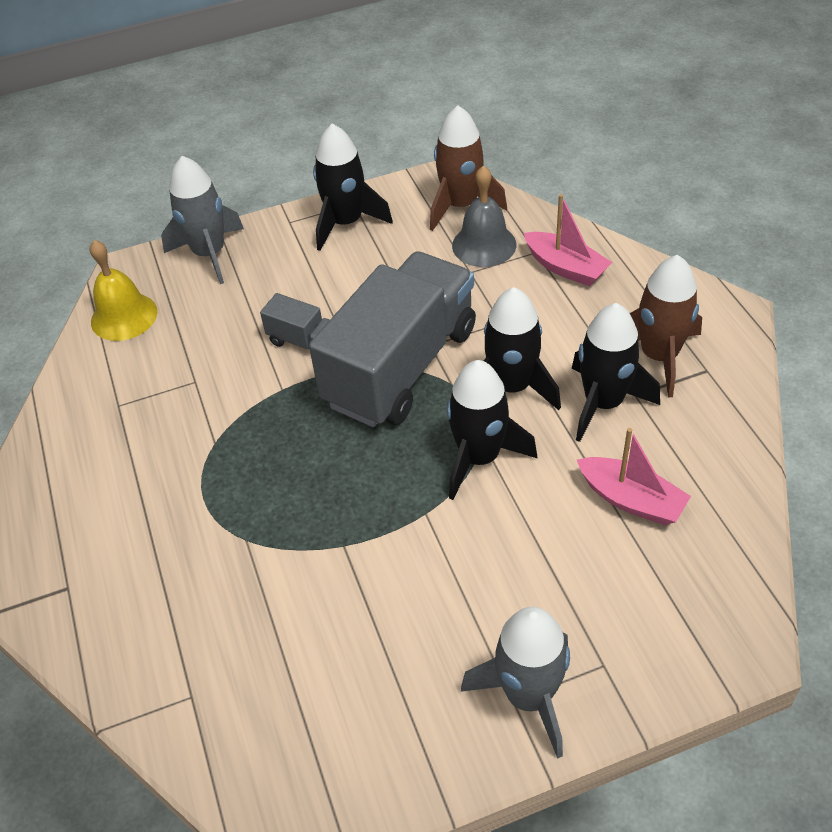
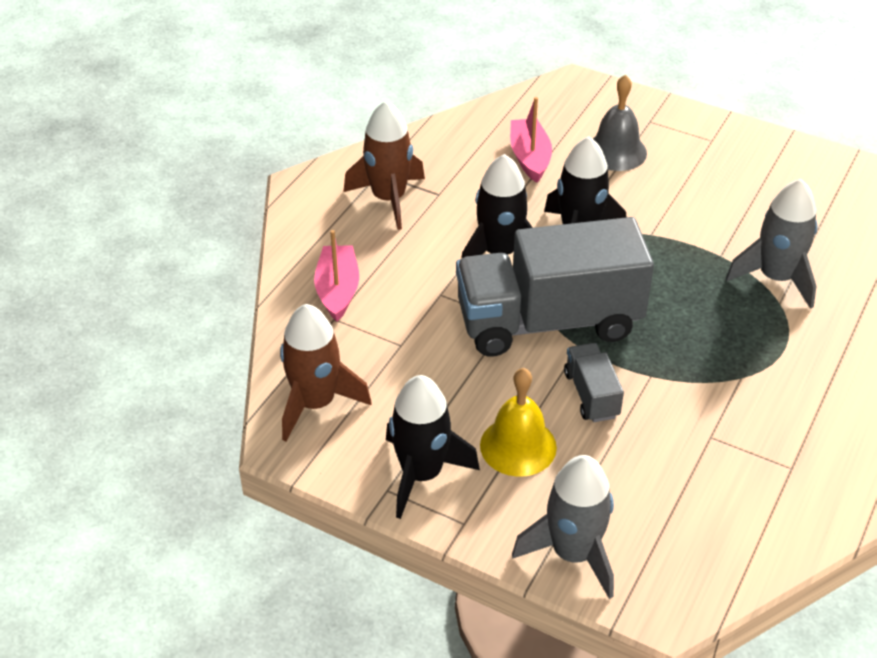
camera: 135 degrees left, 5 degrees down
(124, 316) = (716, 553): yellow bell -> yellow bell (518, 446)
(484, 245) = (357, 355): grey bell -> grey bell (616, 151)
(528, 695) = (702, 136): grey rocket -> grey rocket (776, 278)
(603, 403) = (463, 204): black rocket -> none

